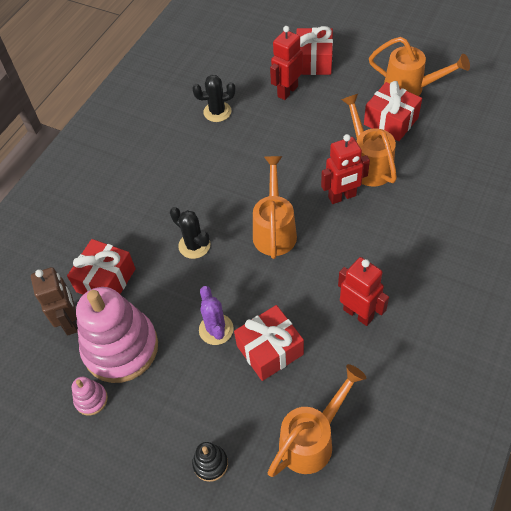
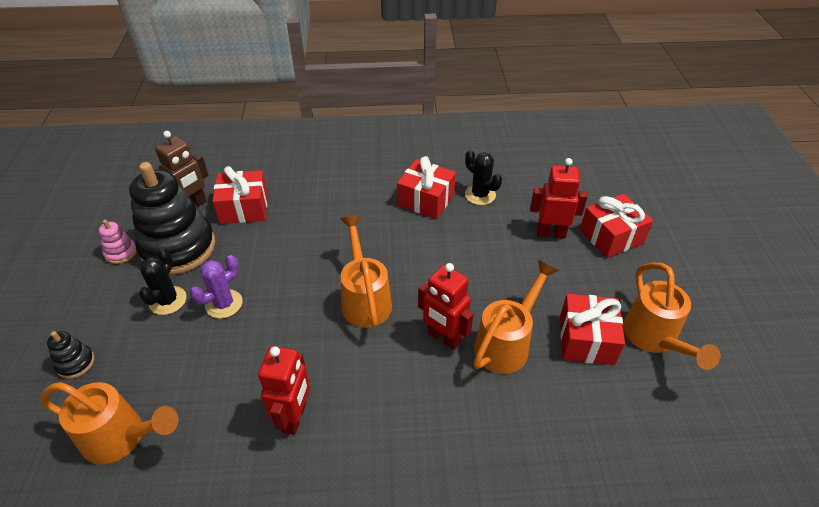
camera: 55 degrees right, 10 degrees down
(121, 348) = (178, 248): pink stacking toy -> black stacking toy
(194, 245) = (311, 247): black cactus -> black cactus (168, 300)
(270, 350) = (216, 356): red gift -> red gift (426, 200)
(275, 229) = (365, 298): orange watering can -> orange watering can turned 75 degrees counterclockwise

